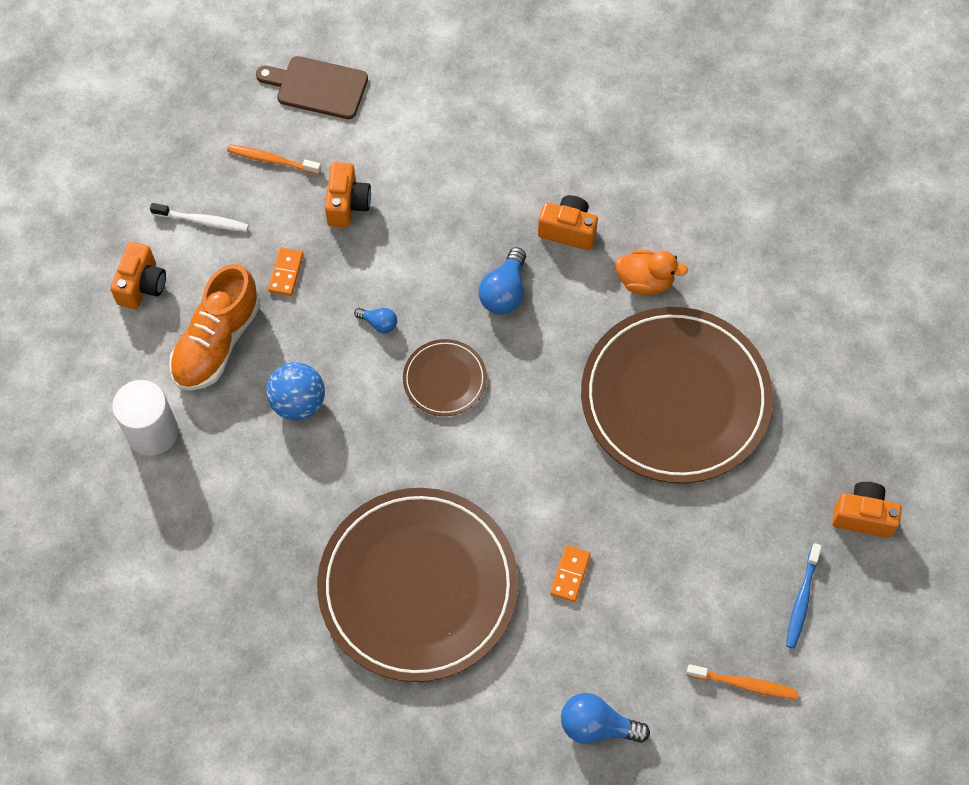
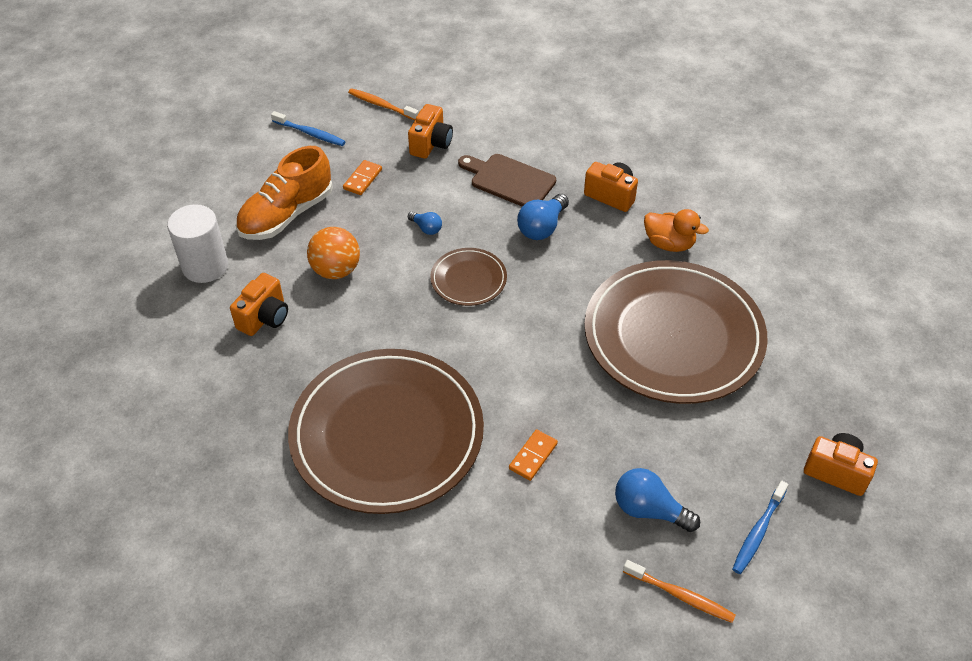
camera: 15 degrees right, 15 degrees down
(142, 285) = (243, 165): orange camera -> orange camera (264, 318)
(202, 221) = (310, 133): white toothbrush -> blue toothbrush
(298, 402) = (336, 270): blue ball -> orange ball
(317, 87) = (436, 67): brown cutting board -> brown cutting board (509, 180)
(597, 726) = (519, 598): blue light bulb -> blue light bulb (649, 510)

